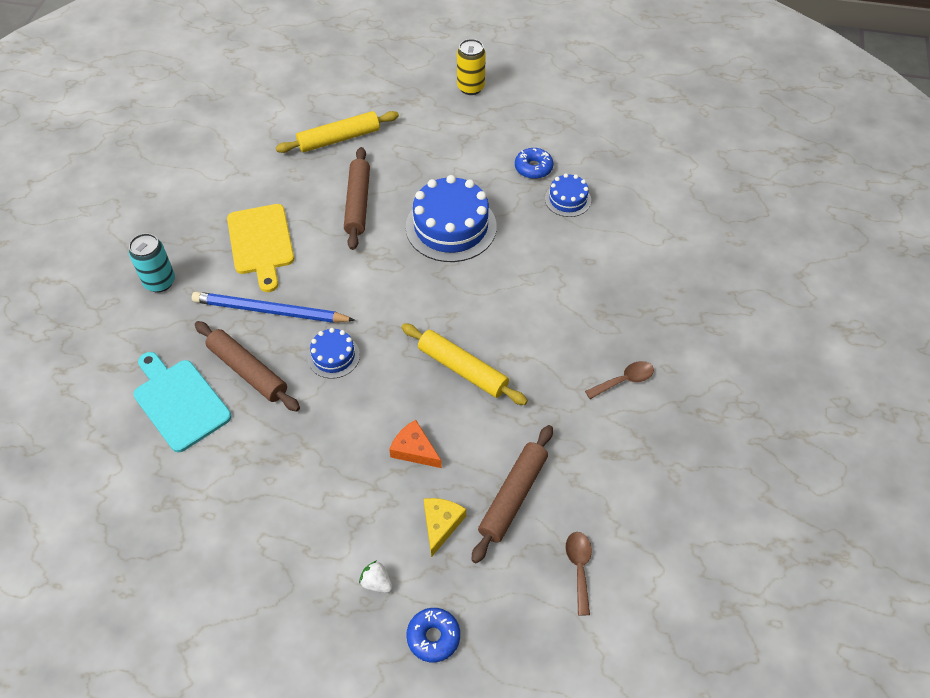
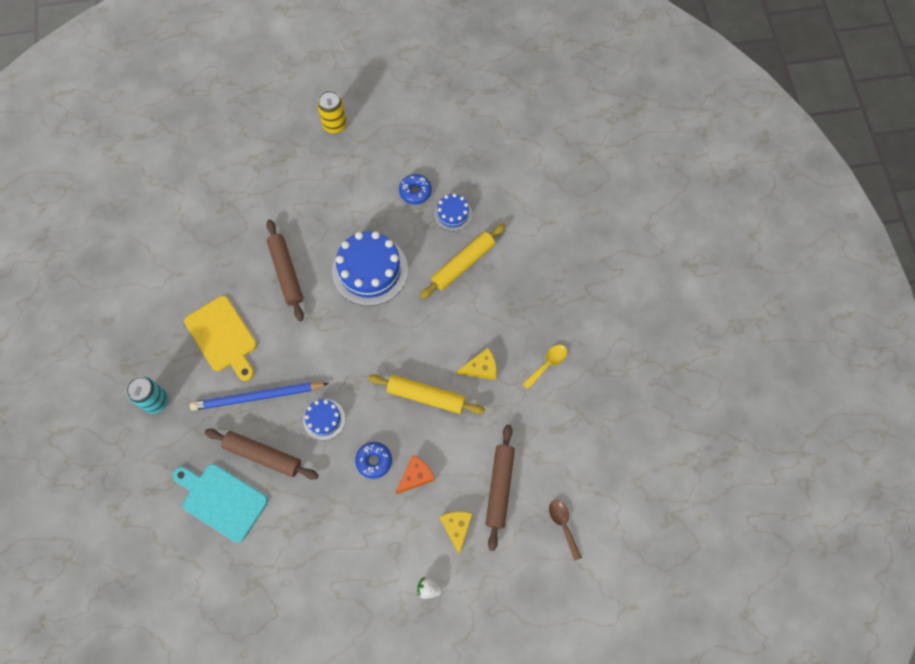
camera: 20 degrees left, 15 degrees up
(339, 138) = (244, 213): yellow rolling pin -> yellow rolling pin (463, 264)
(414, 450) = (416, 476): orange cheese -> orange cheese turned 120 degrees clockwise
(433, 637) = (482, 613): blue donut -> blue donut (374, 461)
(540, 360) = (481, 368): none -> yellow cheese
(624, 380) = (547, 364): brown spoon -> yellow spoon

